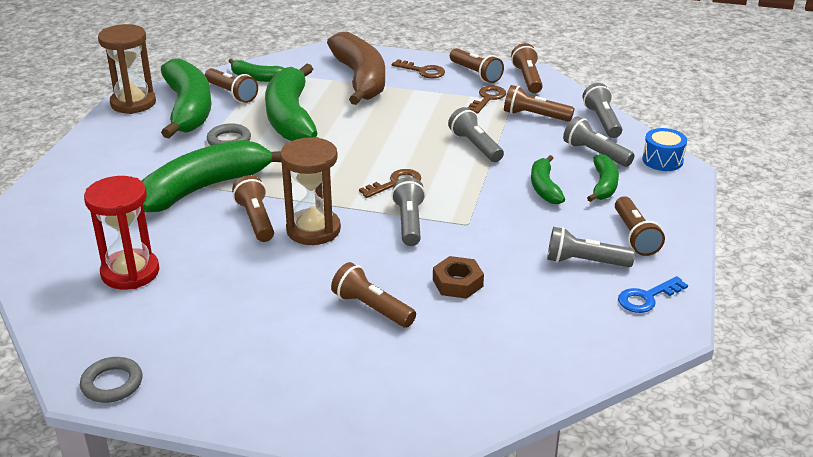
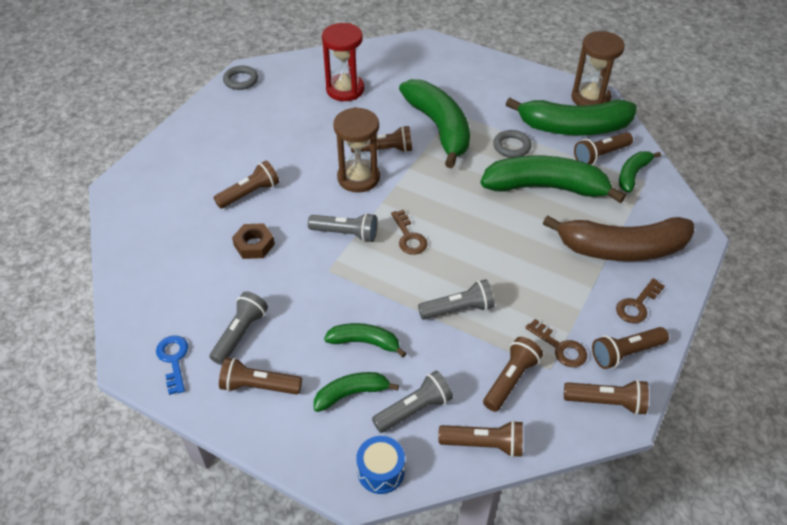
camera: 105 degrees right, 15 degrees up
(602, 121) = (484, 444): grey flashlight -> brown flashlight
(603, 185) = (351, 394): green banana -> green banana turned 135 degrees clockwise

